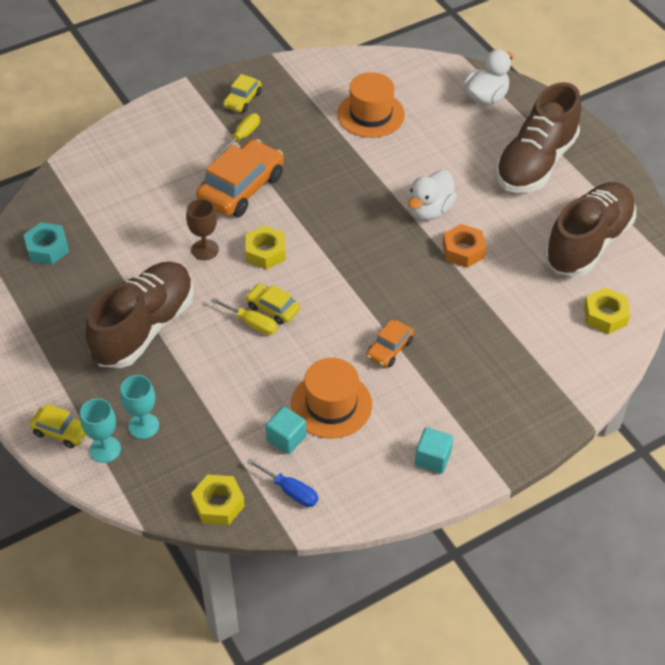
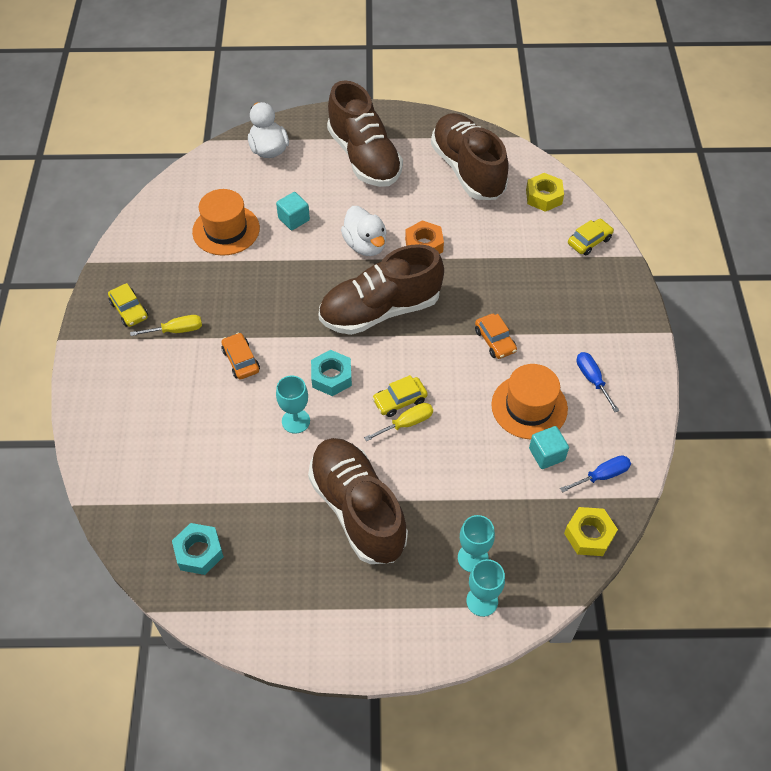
camera: 60 degrees left, 5 degrees up
(61, 431) = (440, 631): yellow car -> yellow car (589, 241)
(205, 250) = (296, 421): brown goblet -> turquoise goblet
(241, 188) = (241, 360): orange car -> orange car, size x0.51
(243, 136) = (176, 330): yellow screwdriver -> yellow screwdriver turned 105 degrees clockwise
(265, 252) = (331, 377): yellow nut -> turquoise nut
(362, 253) = (380, 310): none -> brown shoe
(398, 442) = (592, 379): none -> blue screwdriver
(432, 458) = (619, 365): turquoise cube -> turquoise cube (294, 219)

